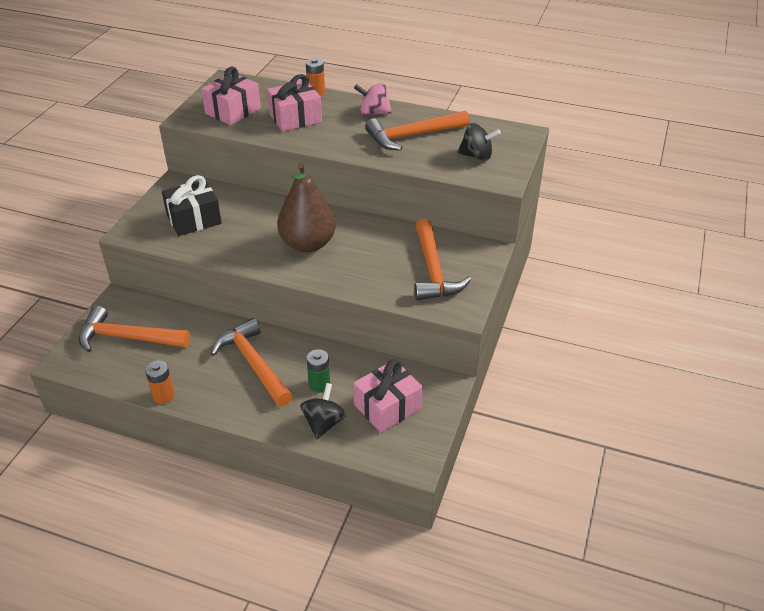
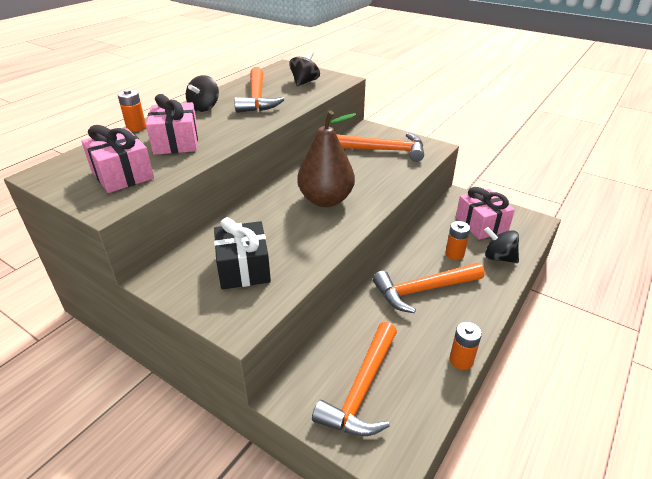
camera: 75 degrees left, 5 degrees down
(319, 384) = (454, 254): green battery -> orange battery
(373, 113) = (204, 108): pink spinning top -> black spinning top

